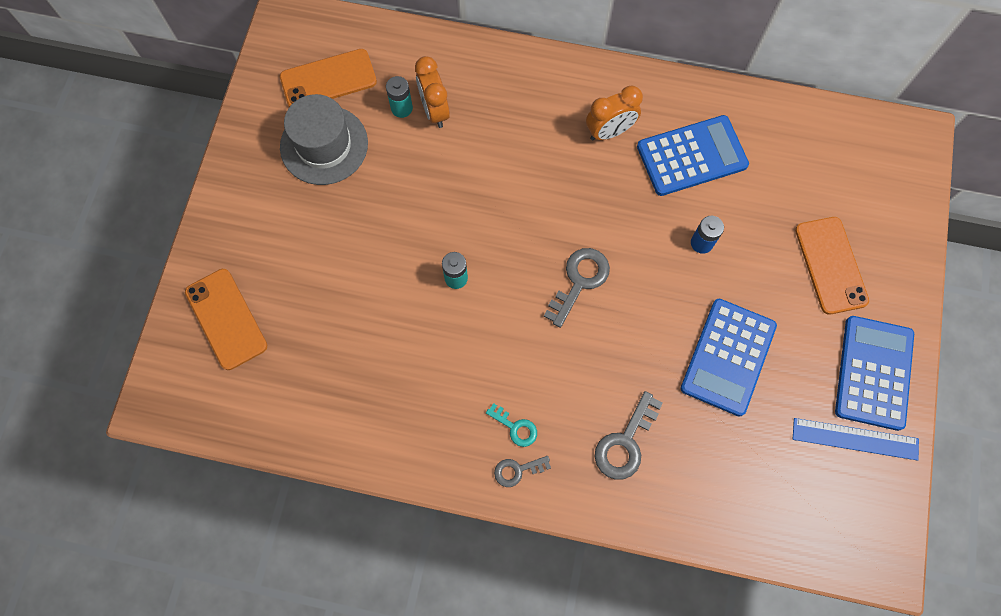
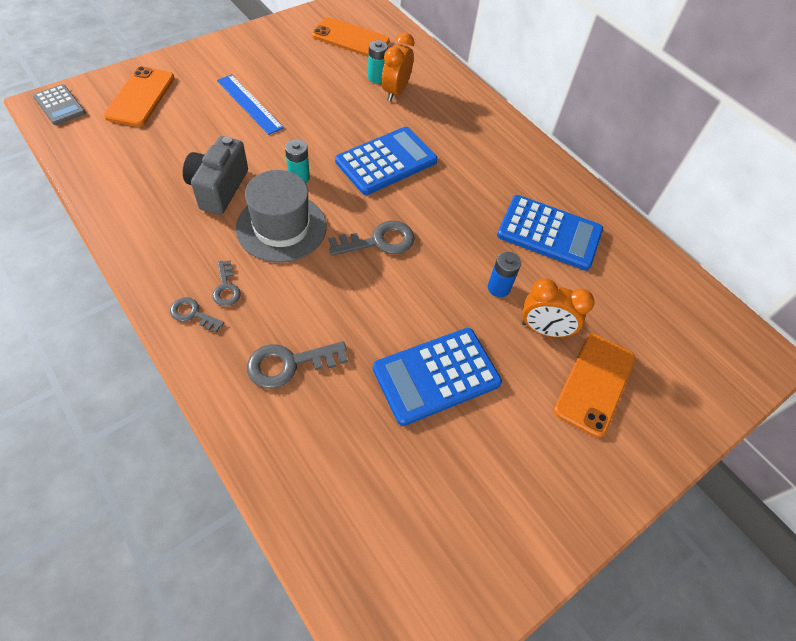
camera: 35 degrees right, 15 degrees down
(168, 394) = (59, 105): none -> grey calculator
(324, 145) = (307, 63): grey hat -> grey hat (281, 227)
(406, 348) = (218, 188): none -> grey camera
(515, 427) = (226, 288): turquoise key -> grey key
(609, 131) = (501, 178): orange clock -> orange clock (544, 329)
(855, 439) = (483, 532): blue ruler -> blue ruler (249, 104)
(873, 372) = (554, 494): blue calculator -> blue calculator (386, 161)

